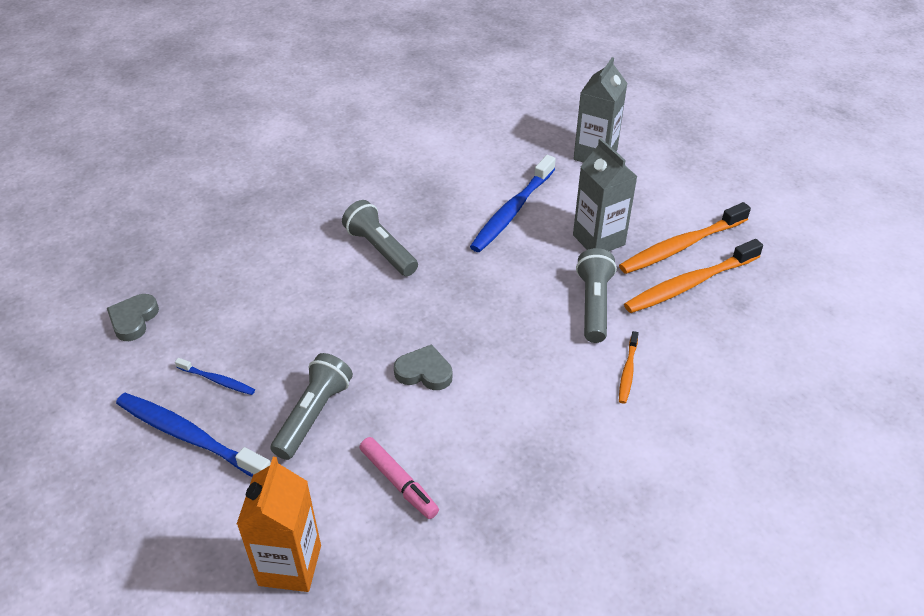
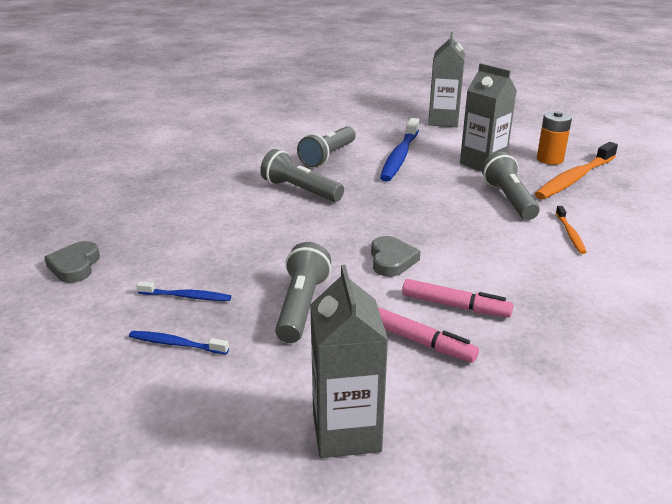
camera: 15 degrees left, 15 degrees down
(189, 436) = (176, 344): blue toothbrush -> blue toothbrush, size x0.49
(290, 565) = (346, 432): orange carton -> grey carton
(424, 372) = (391, 260): grey heart -> grey heart turned 90 degrees clockwise
(434, 197) = (328, 156): none -> grey flashlight
(454, 446) = (455, 306): none -> pink marker
(681, 246) = (550, 159): orange toothbrush -> orange battery

